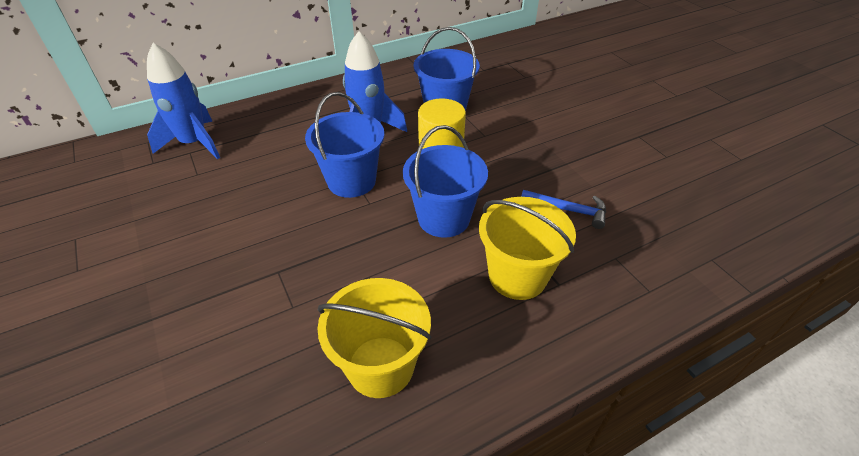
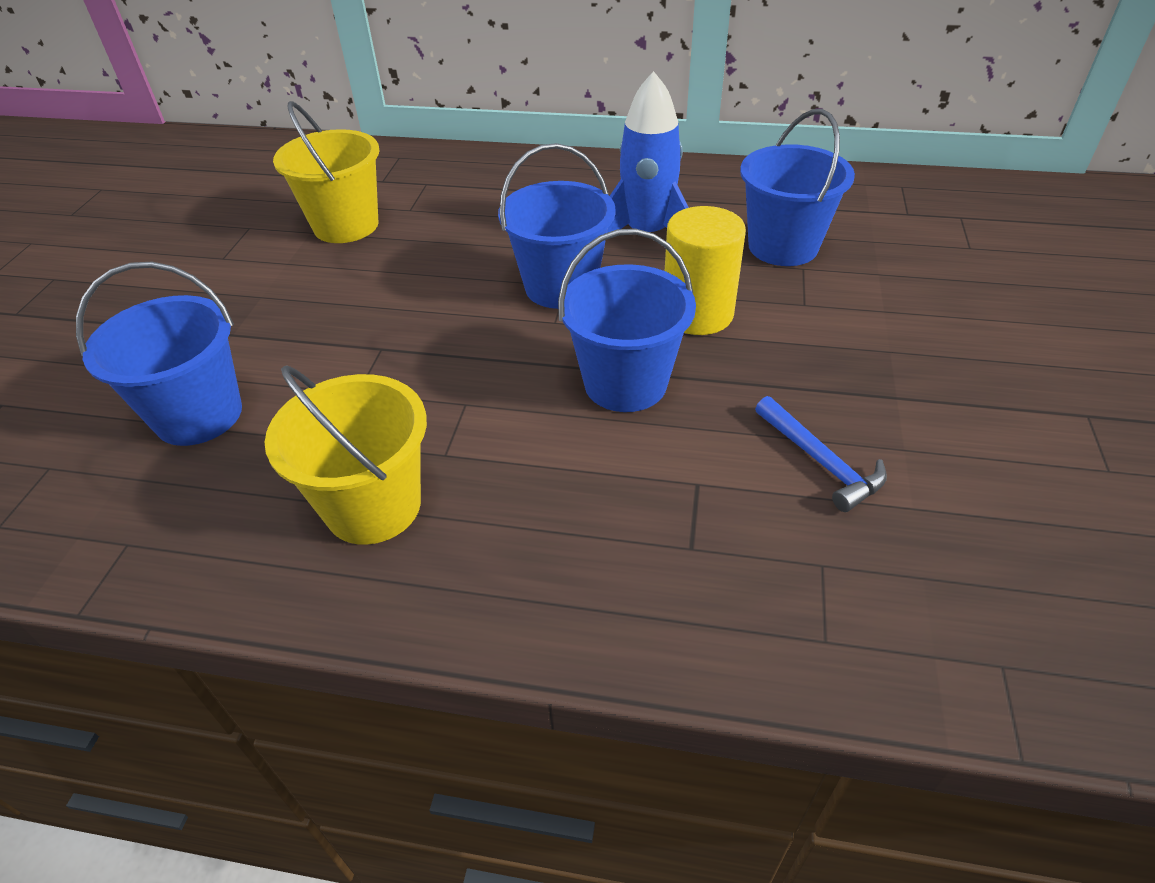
camera: 40 degrees right, 0 degrees up
(191, 386) = (198, 415): none -> blue bucket
(194, 143) = (439, 175): blue rocket -> none
(517, 276) = (643, 504): yellow bucket -> yellow bucket (346, 225)

